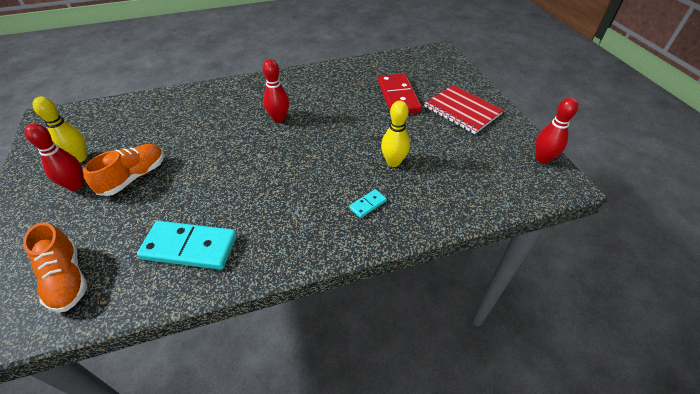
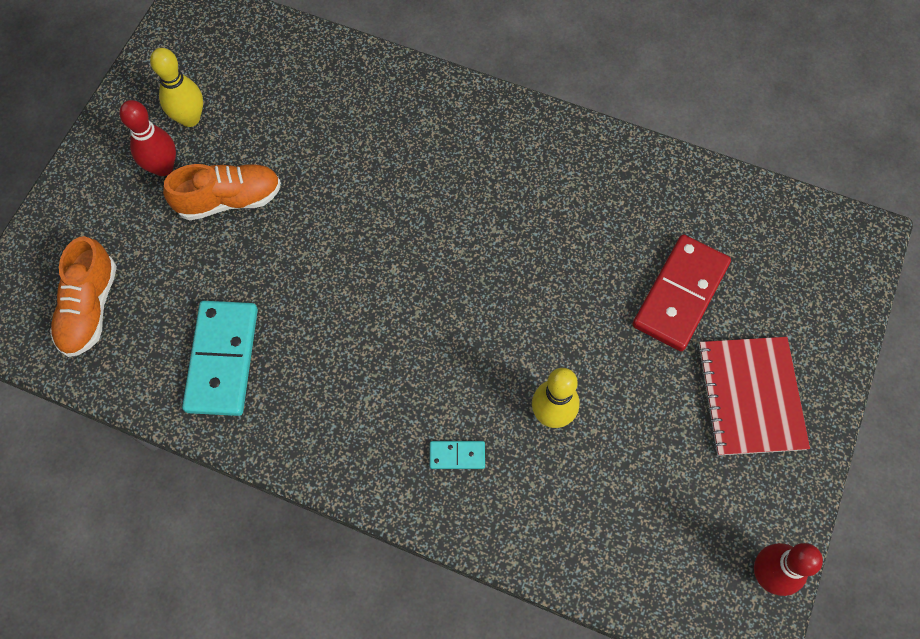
camera: 40 degrees right, 20 degrees up
(189, 247) = (222, 359): turquoise domino -> turquoise domino turned 45 degrees clockwise
(279, 119) = (469, 217): red bowling pin -> none

